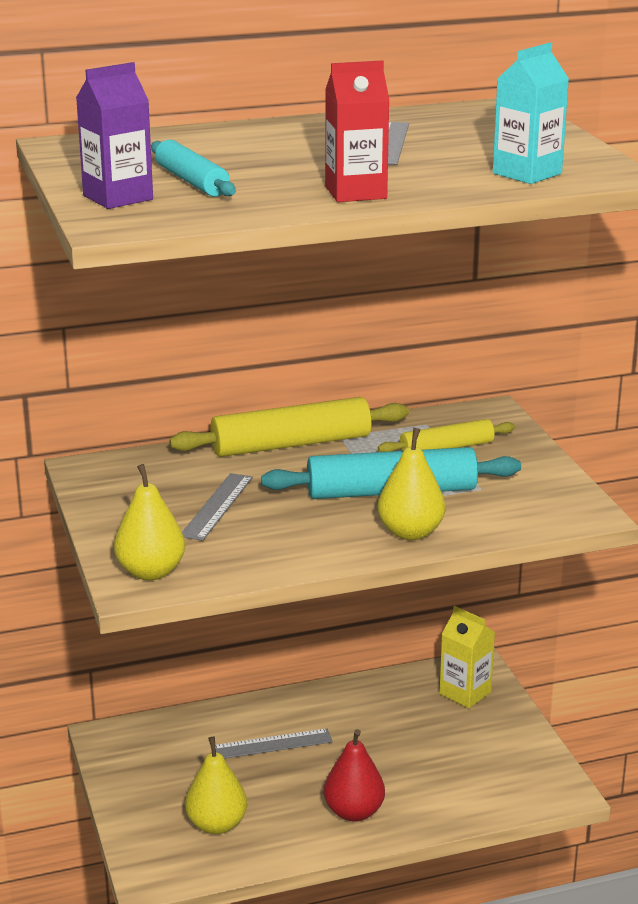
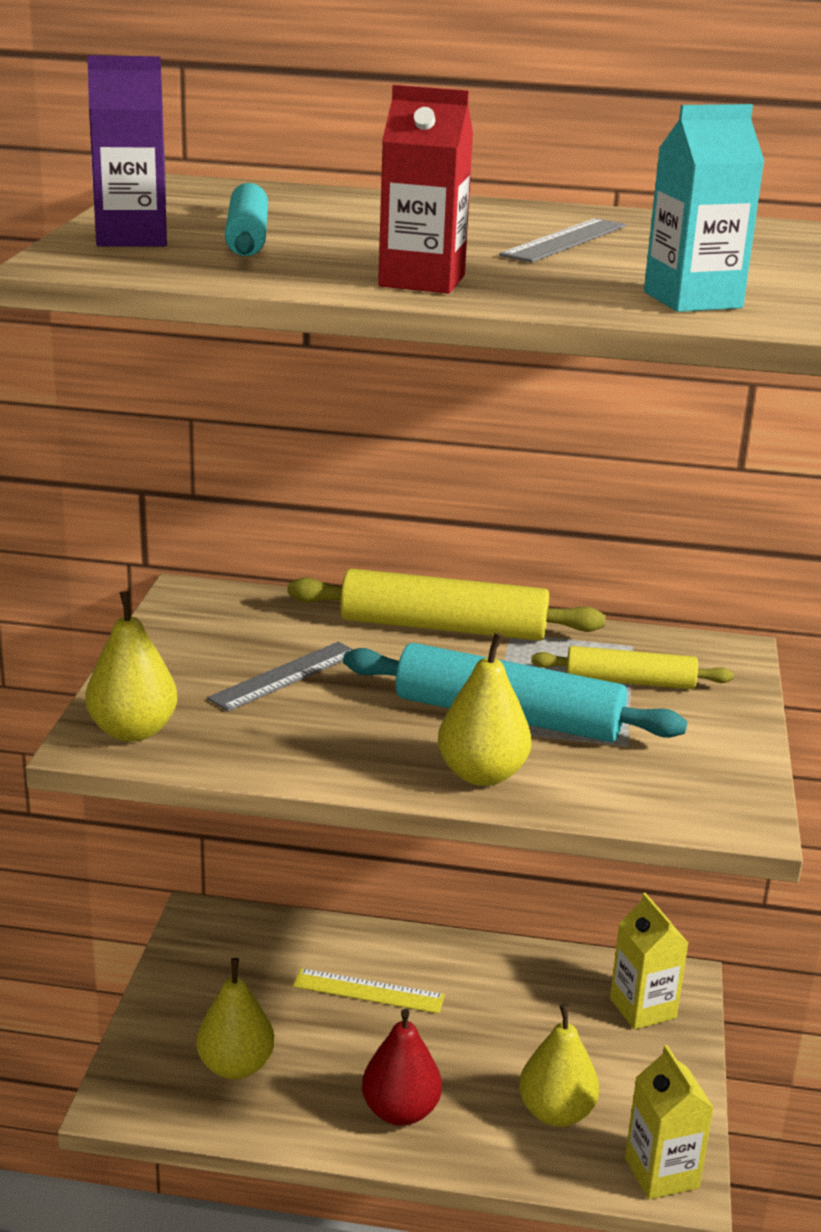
camera: 25 degrees right, 0 degrees up
(272, 744) = (368, 991): grey ruler -> yellow ruler
(456, 776) = (556, 1112): none -> yellow pear
(546, 788) = (661, 1173): none -> yellow carton

